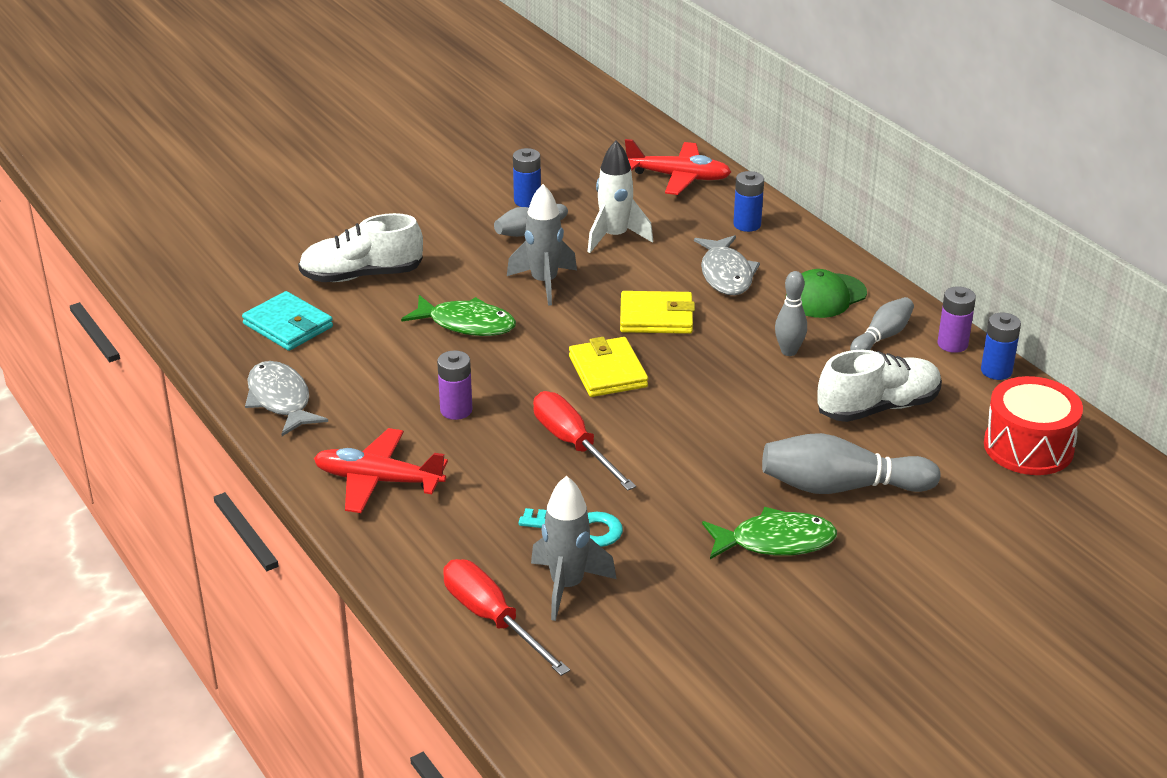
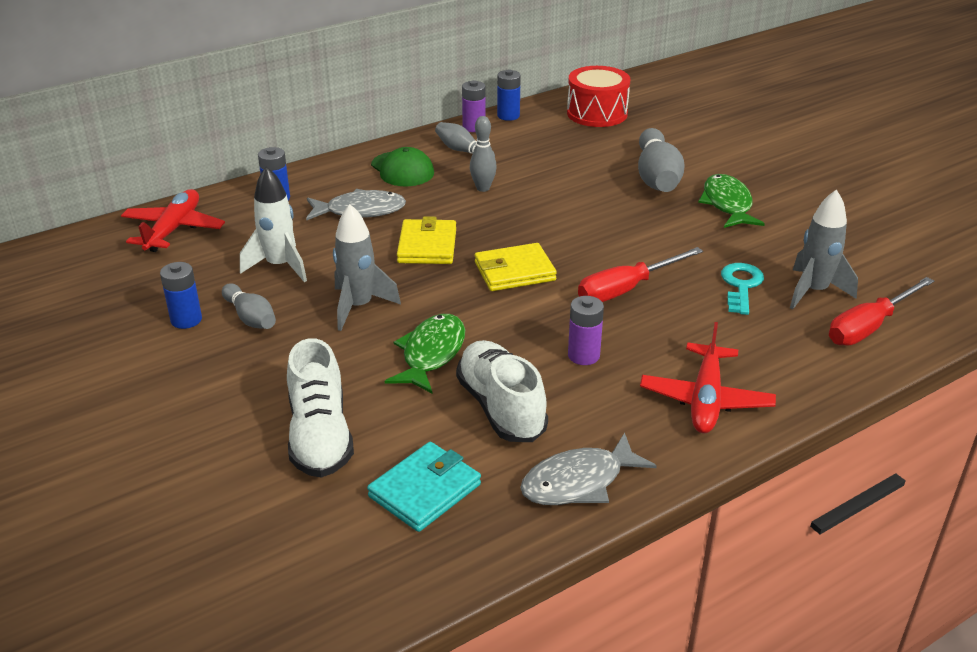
camera: 90 degrees left, 0 degrees up
(878, 407) = (557, 158): white shoe -> white shoe (501, 407)

